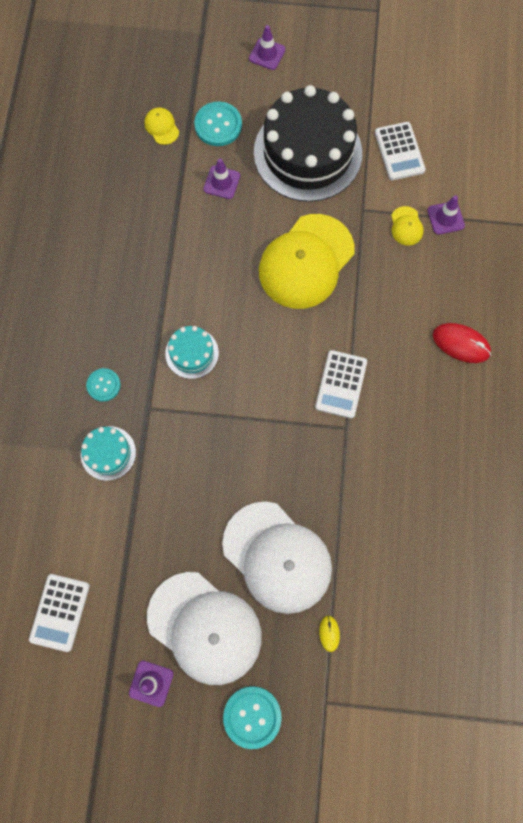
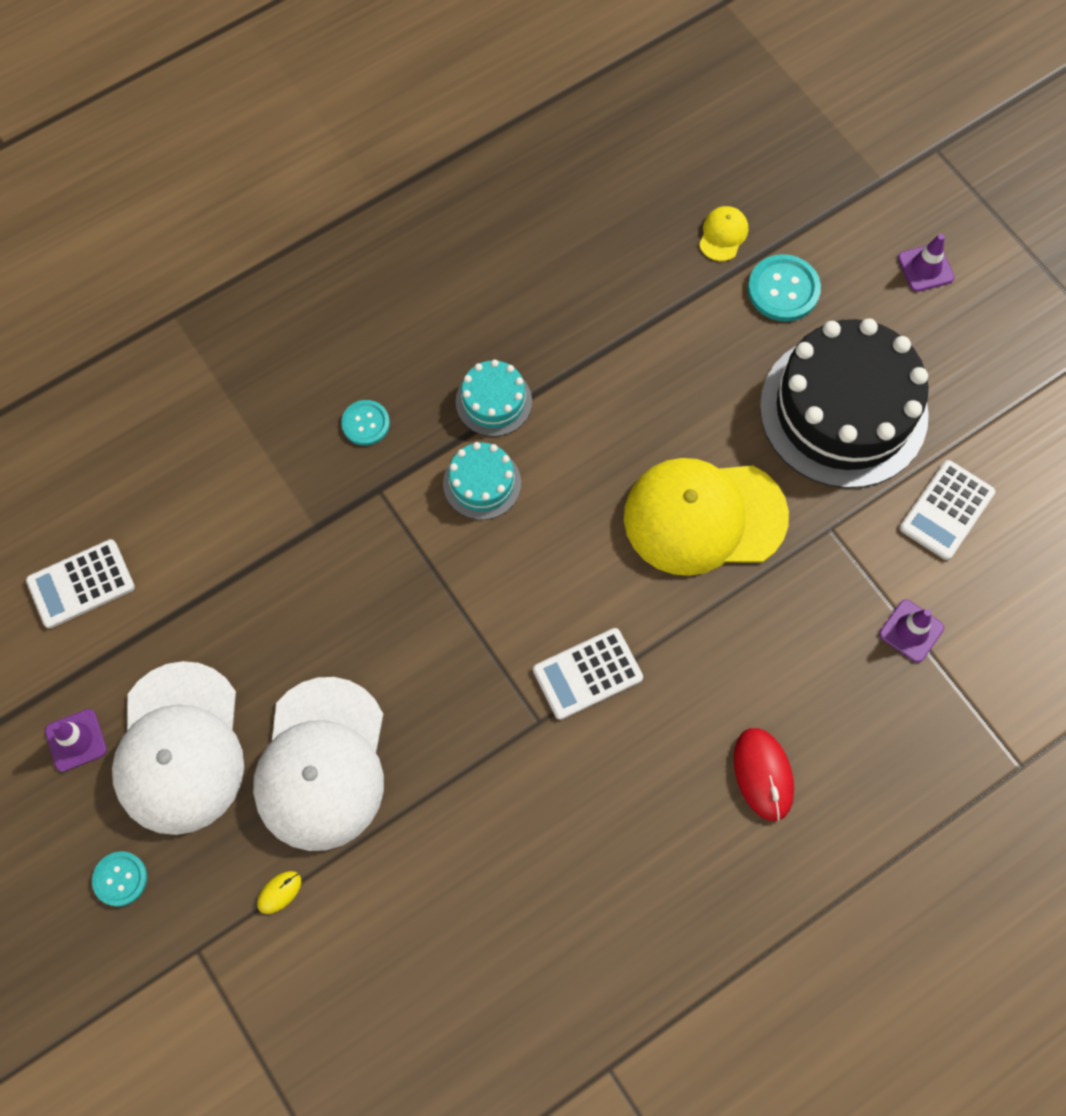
camera: 50 degrees right, 5 degrees down
(108, 453) = (293, 490): turquoise cake -> turquoise cake (493, 401)
(222, 182) = (716, 350): purple traffic cone -> none
(252, 716) = (120, 879): turquoise button -> turquoise button, size x0.64
(406, 226) = (856, 593): yellow cap -> none

